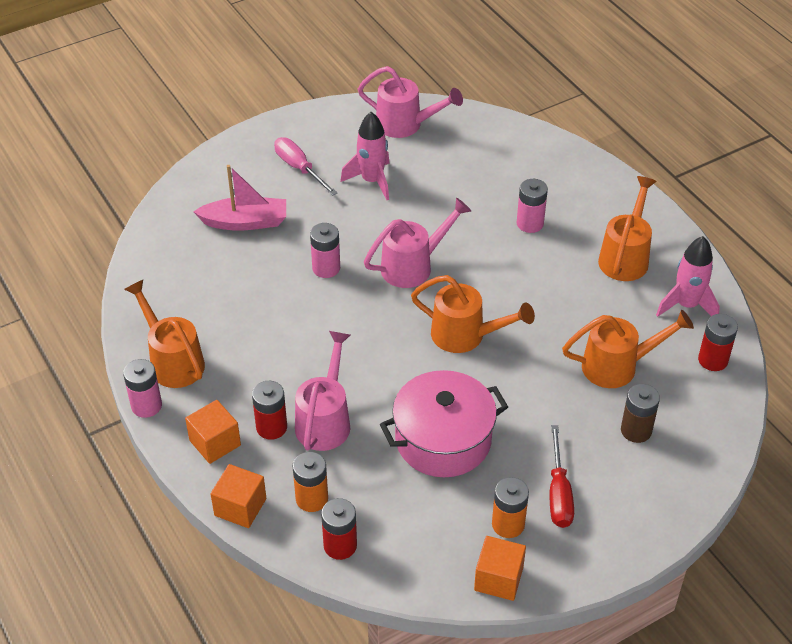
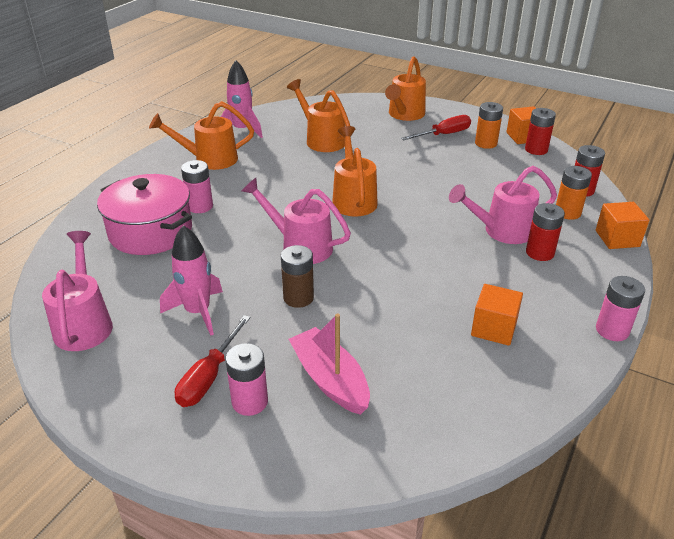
camera: 120 degrees left, 10 degrees down
(173, 361) = (551, 339): orange watering can -> orange watering can (404, 115)
(215, 443) = (589, 274): orange cube -> orange cube (494, 328)
(299, 168) = (209, 376): pink screwdriver -> red screwdriver
(326, 268) = (346, 293): pink battery -> pink battery (250, 402)
(443, 440) = (455, 180): pink pot -> pink pot (150, 232)
(636, 430) = (368, 124): brown battery -> brown battery (298, 298)
(713, 360) = (285, 114): red battery -> red battery (536, 150)

